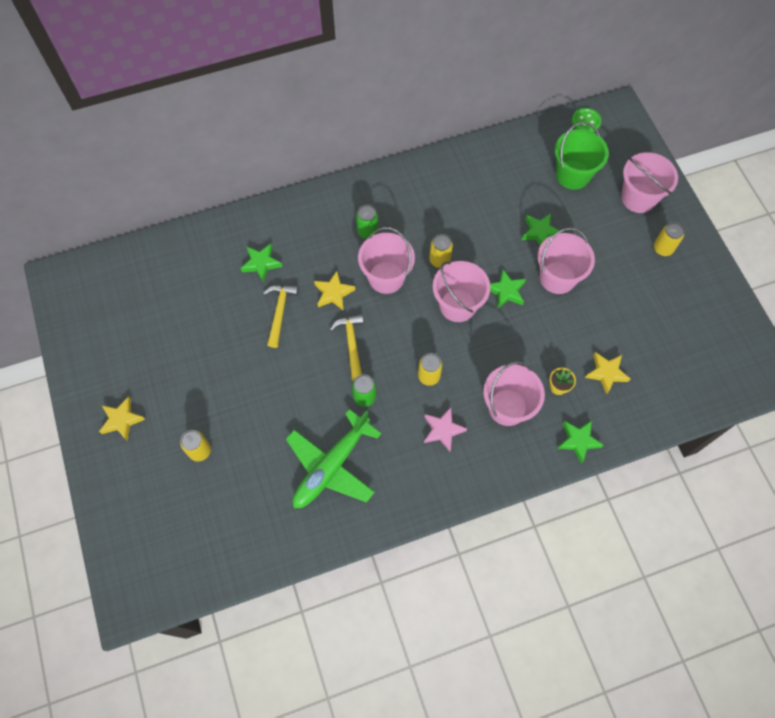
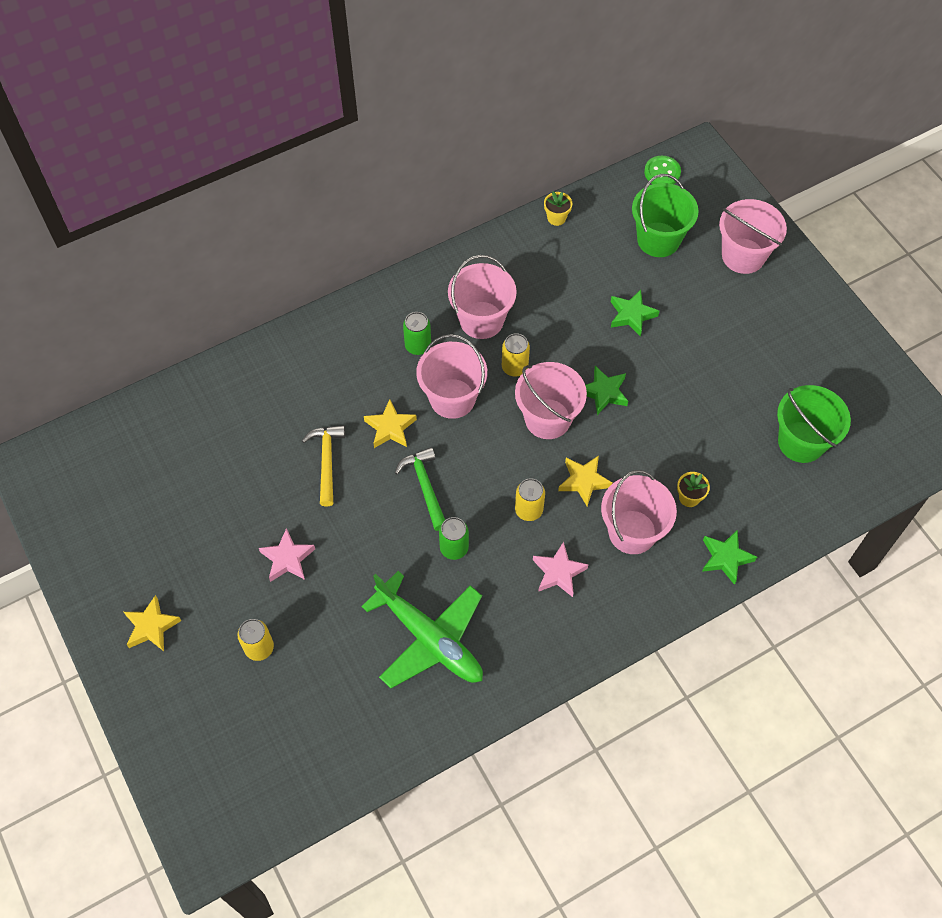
camera: 10 degrees left, 5 degrees down
(235, 384) = (287, 559): none -> pink star
(261, 263) = (291, 405): green star -> none
(331, 466) = (429, 638): green plane -> green plane turned 75 degrees counterclockwise
(351, 344) = (425, 486): yellow hammer -> green hammer
(495, 146) = (556, 218): none -> yellow flower pot
(557, 278) = (663, 366): pink bucket -> pink bucket (481, 320)
(606, 373) = (744, 471): yellow star -> yellow star (584, 481)
(657, 356) = (801, 442): none -> green bucket
(663, 248) = (784, 312): yellow can -> none

